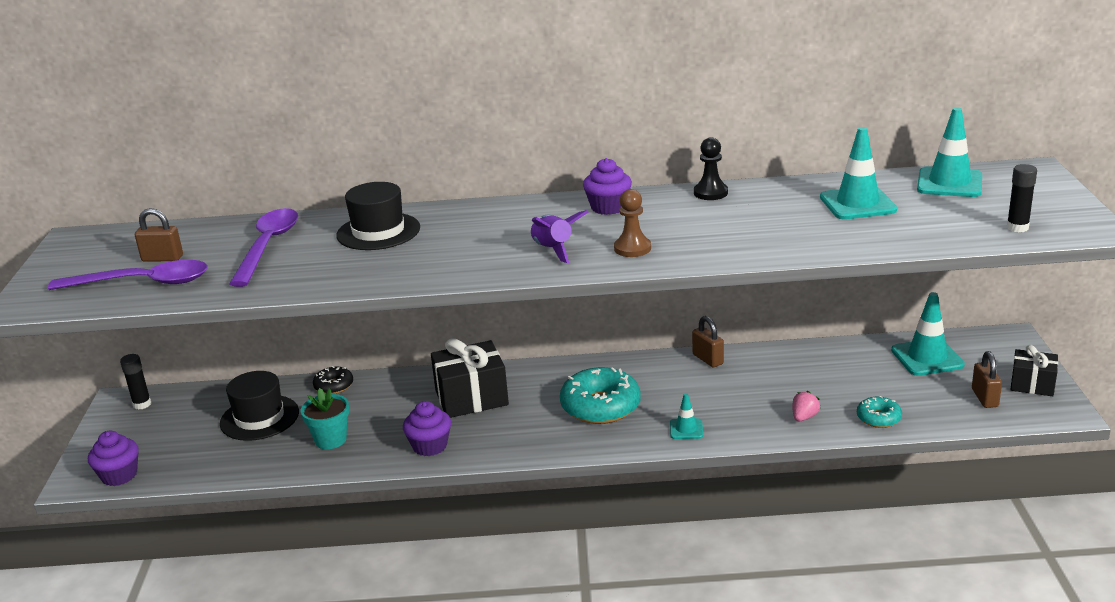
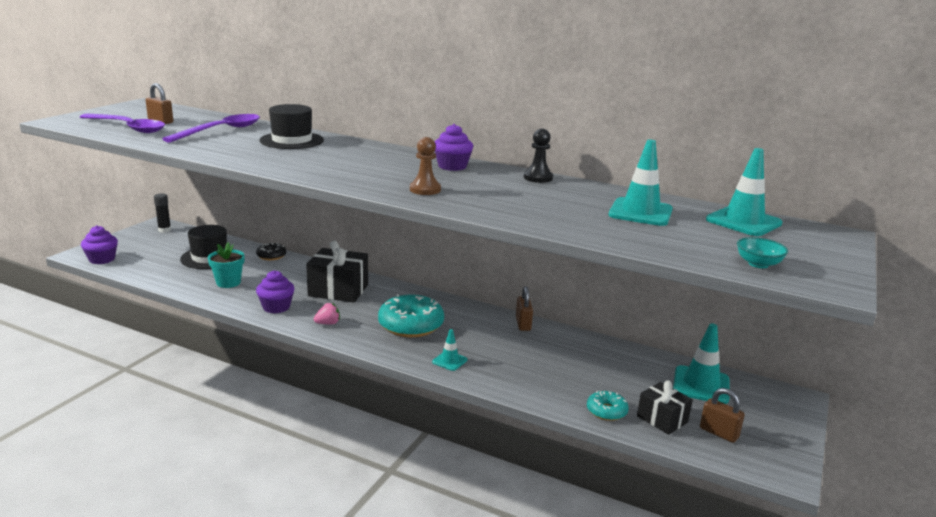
camera: 25 degrees right, 5 degrees down
(553, 250) = (373, 176): purple rocket -> none
(804, 417) = (547, 387): pink strawberry -> pink strawberry (328, 323)
(984, 398) = (719, 433): brown padlock -> brown padlock turned 75 degrees counterclockwise
(1017, 227) = (758, 264): black glue stick -> turquoise bowl
(1032, 384) = (777, 440): black gift -> black gift (662, 419)

